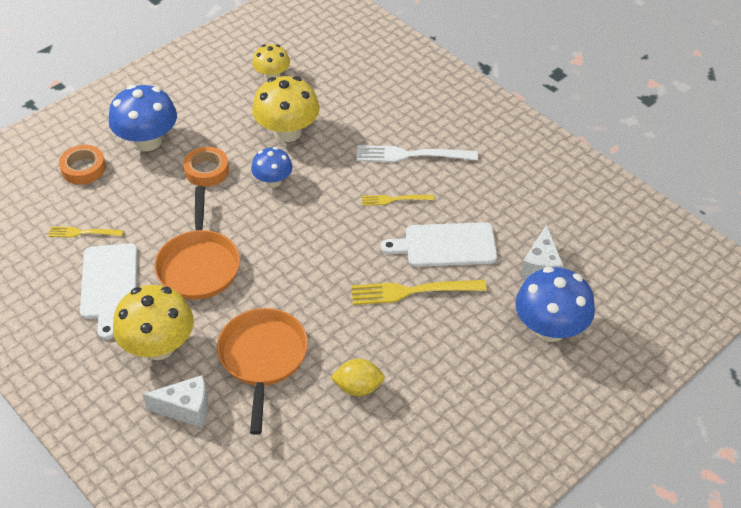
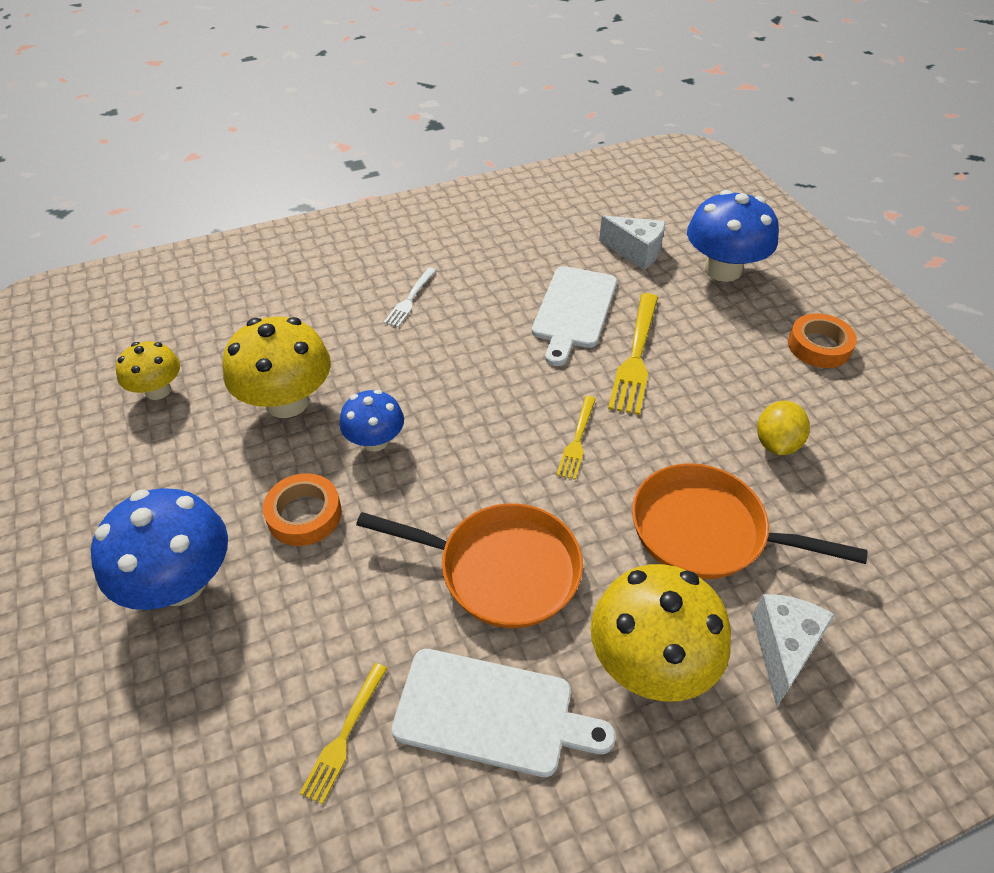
camera: 70 degrees left, 0 degrees up
(83, 168) = (178, 703): orange tape -> orange tape (819, 346)
(394, 199) = (478, 333): yellow fork -> yellow fork (577, 441)
(410, 155) = (410, 300): white fork -> white fork, size x0.58

